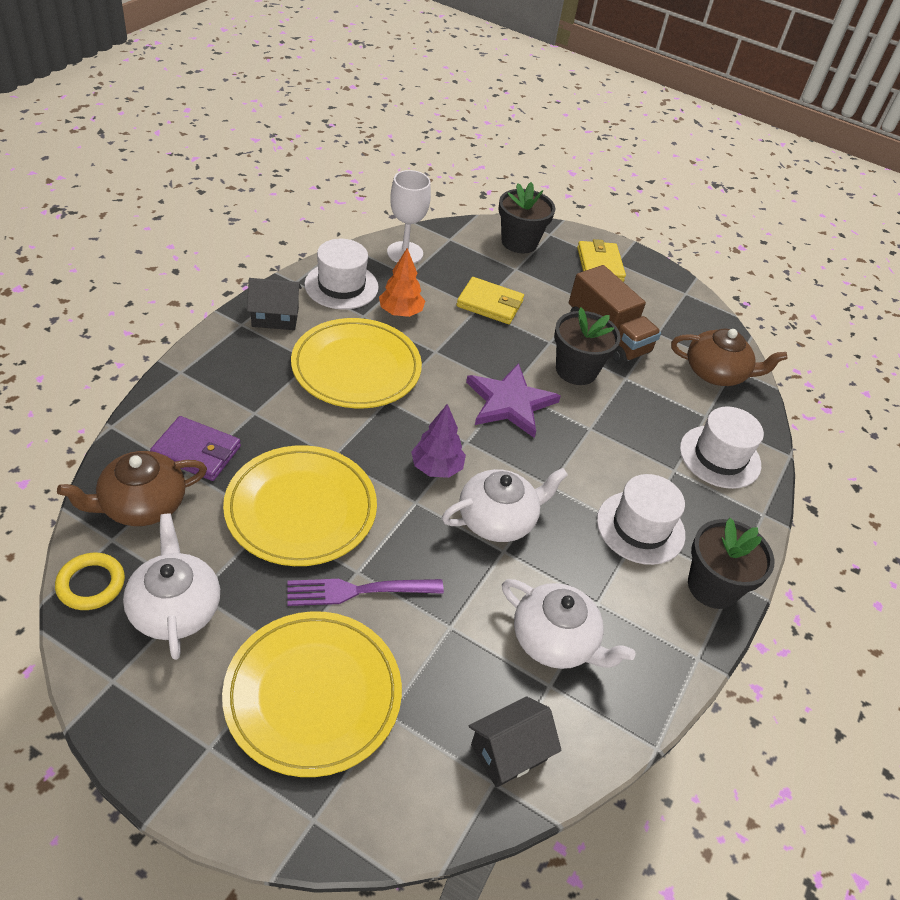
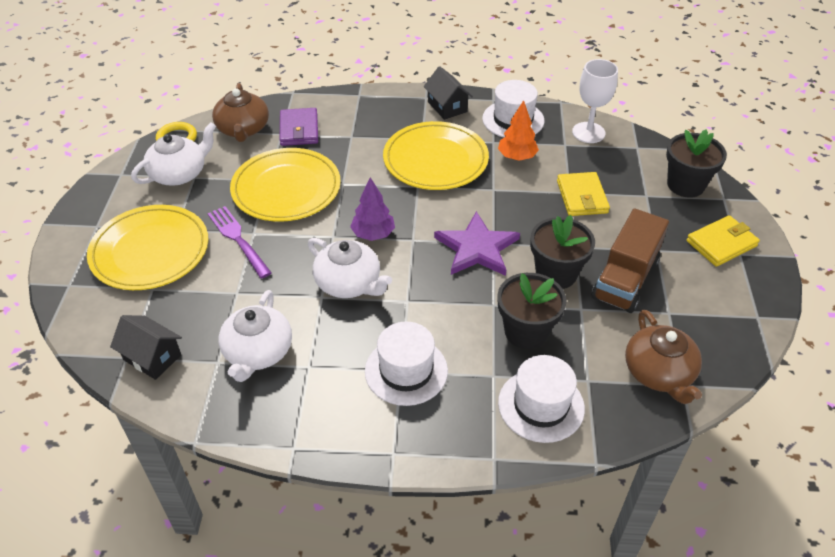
camera: 70 degrees right, 0 degrees up
(142, 504) = (243, 129): brown teapot -> brown teapot turned 135 degrees counterclockwise
(712, 586) = (376, 439): black flower pot -> black flower pot (526, 331)

